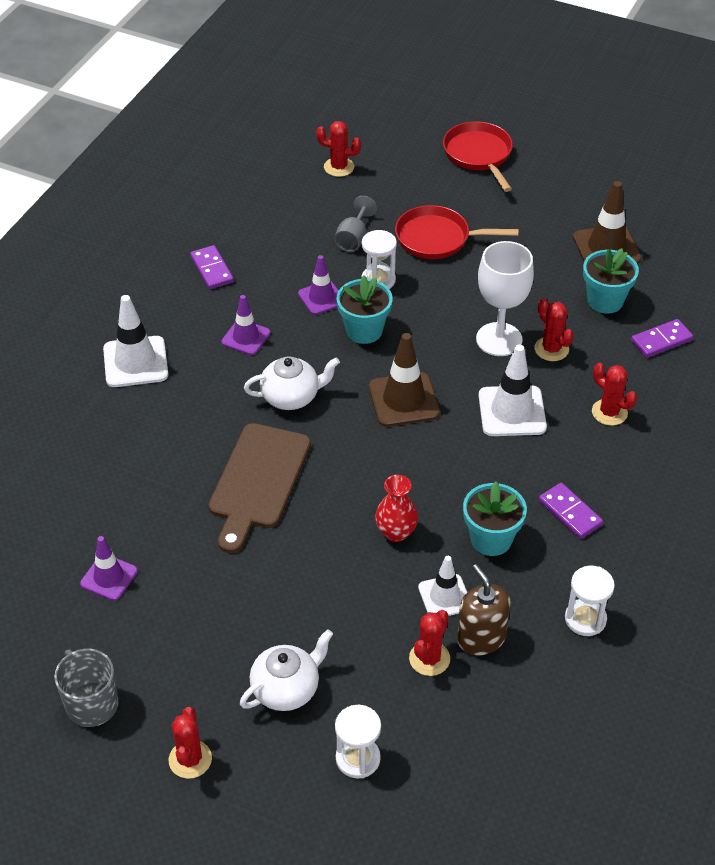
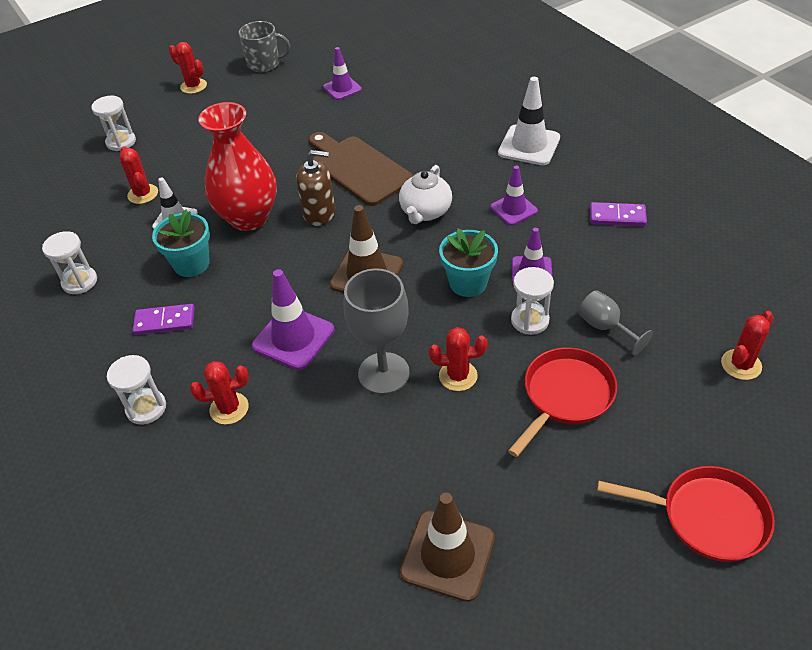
camera: 125 degrees right, 0 degrees up
(286, 689) = (193, 131): white teapot -> none
(396, 532) = (249, 218): red vase -> red vase, size x1.95
(481, 638) = (128, 223): brown soap dispenser -> brown soap dispenser (319, 213)
(499, 339) = (383, 373): white goblet -> grey goblet
(512, 411) = (293, 338): white traffic cone -> purple traffic cone
(551, 349) = (339, 408): red cactus -> red cactus (458, 376)
(605, 301) = (367, 497): turquoise flower pot -> none
(656, 465) = (146, 408): none -> white hourglass
(661, 340) = (272, 514): purple domino -> none

